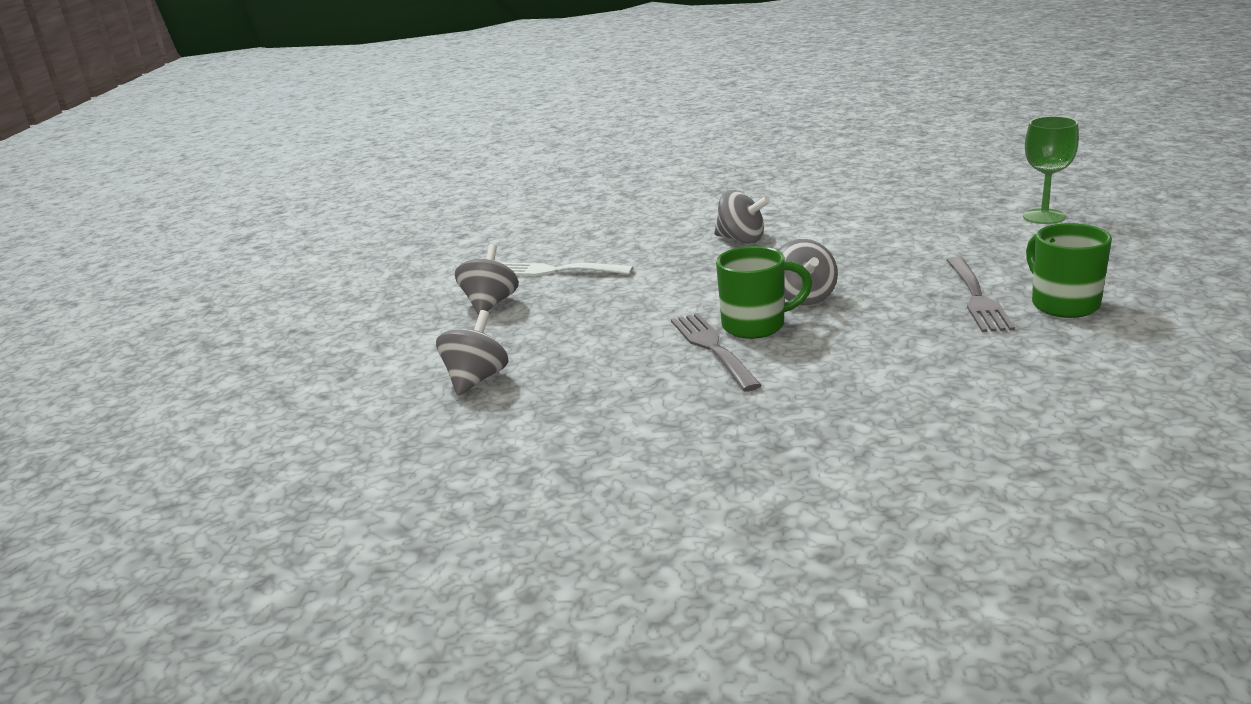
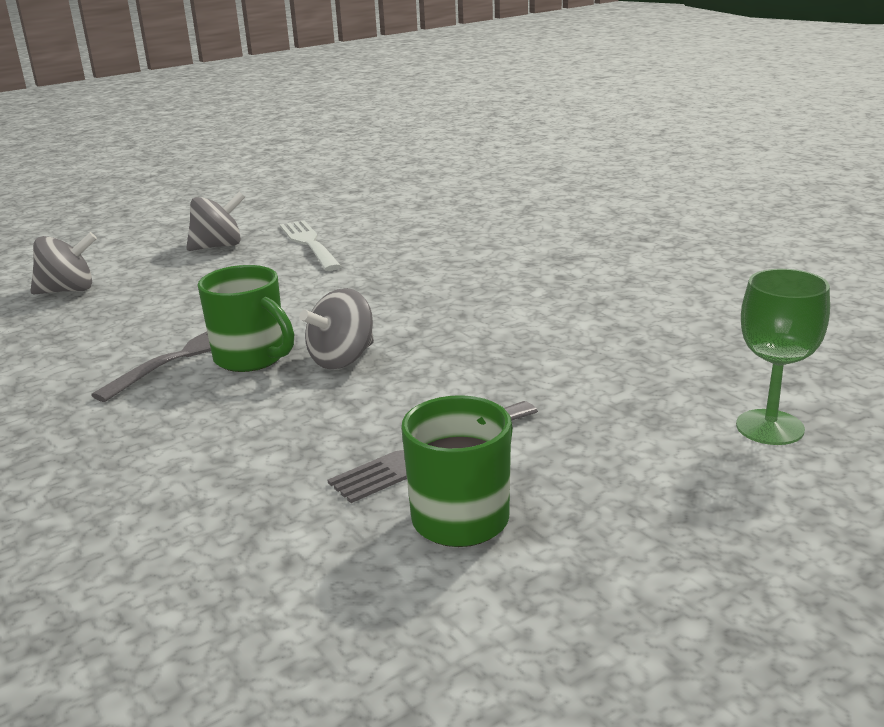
camera: 50 degrees right, 0 degrees up
(741, 240) = (467, 287): grey spinning top -> none

